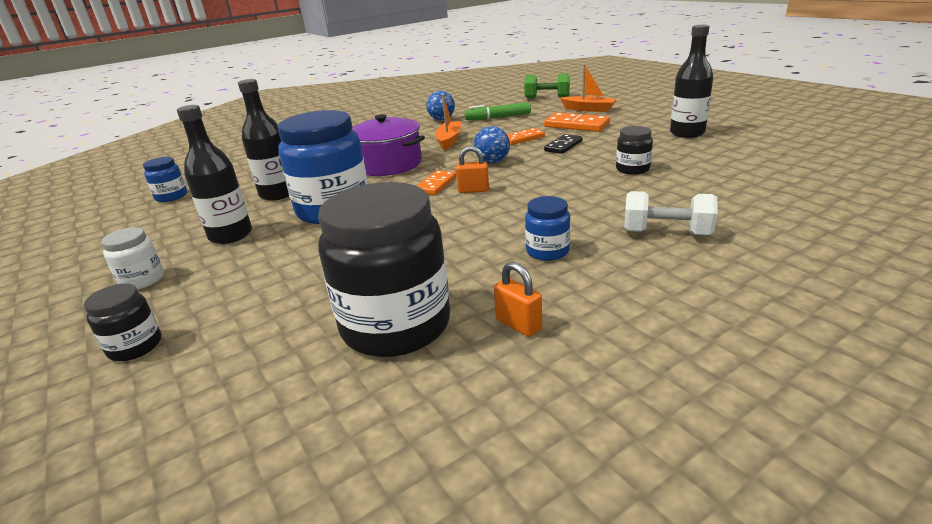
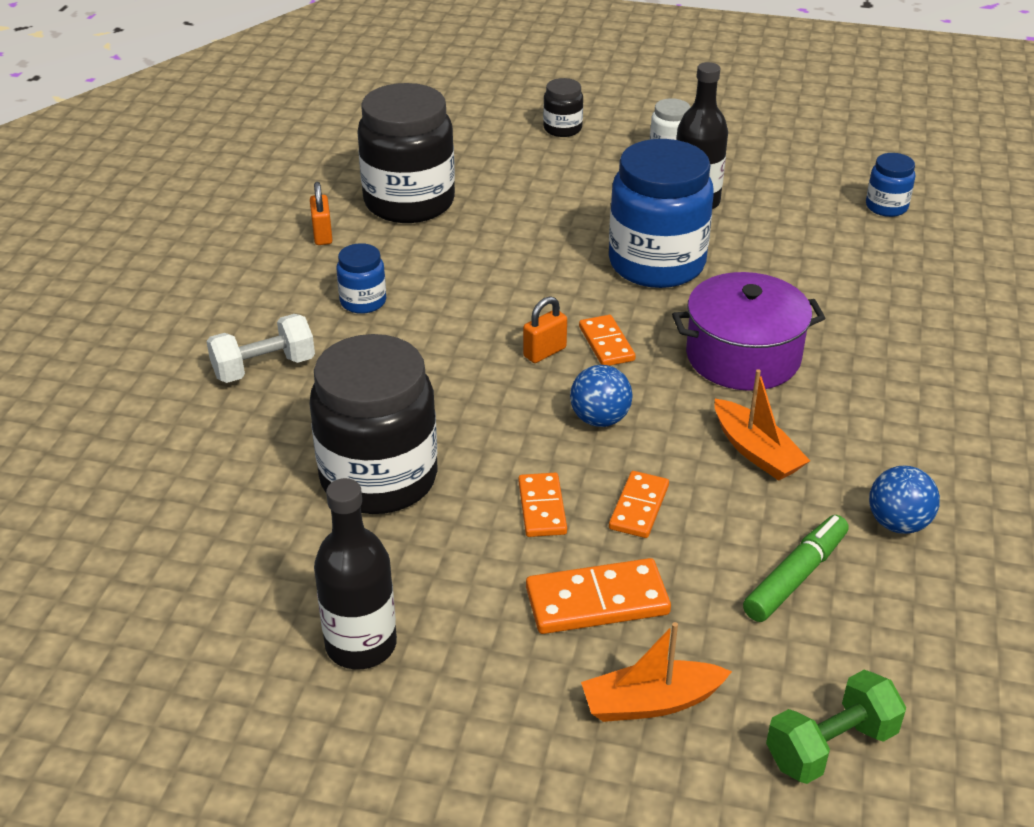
camera: 135 degrees right, 10 degrees up
(278, 194) = (771, 257): black bottle -> none
(518, 324) = (322, 235): orange padlock -> orange padlock turned 75 degrees clockwise
(563, 146) = (542, 508): black domino -> orange domino
(632, 169) = (379, 478): black jar -> black jar, size x2.16

